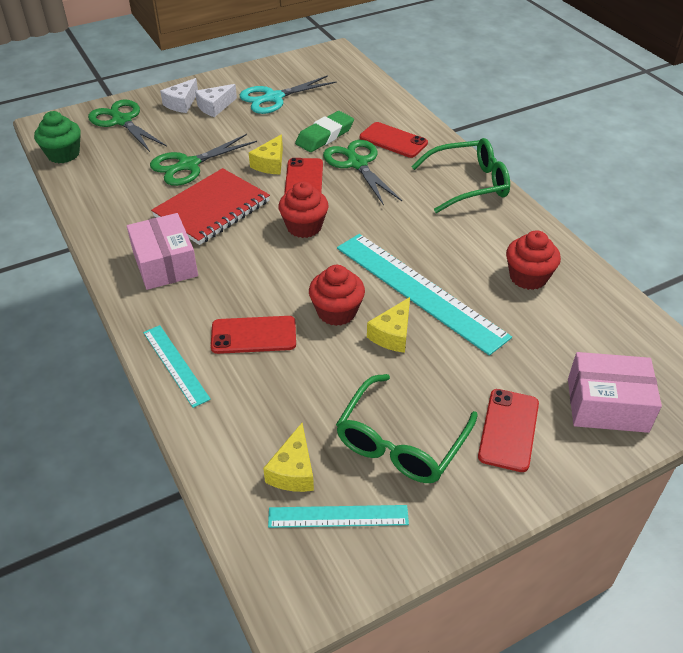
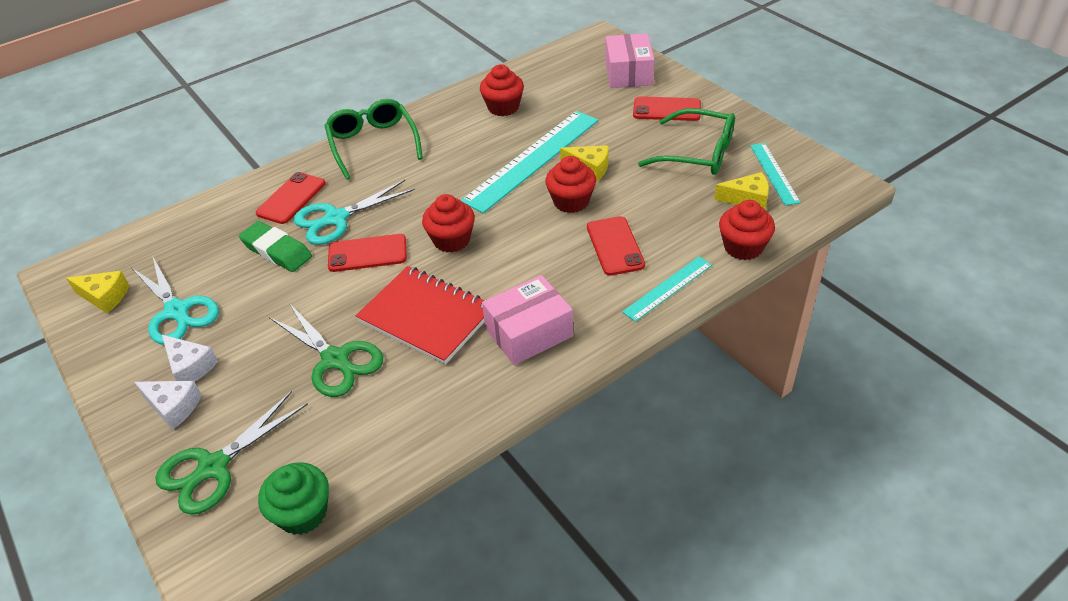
camera: 95 degrees left, 0 degrees up
(210, 443) = (743, 247): none -> red cupcake
(270, 164) = (334, 286): yellow cheese -> yellow cheese (105, 297)
(357, 164) = (336, 218): green scissors -> turquoise scissors

